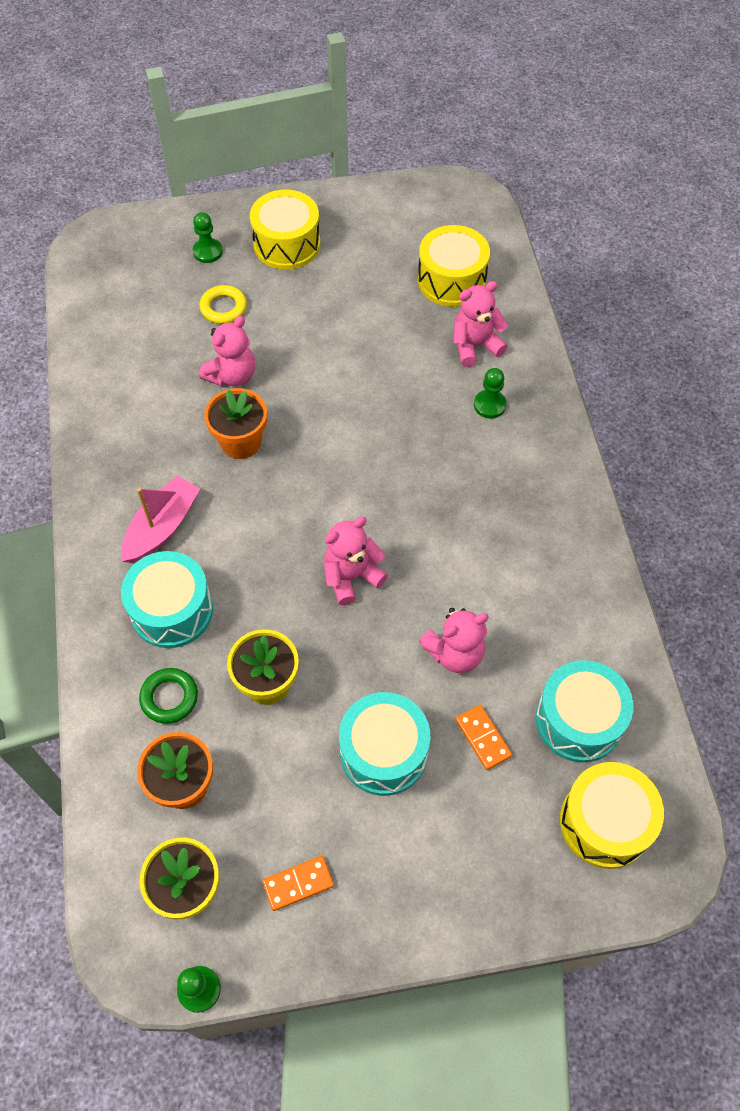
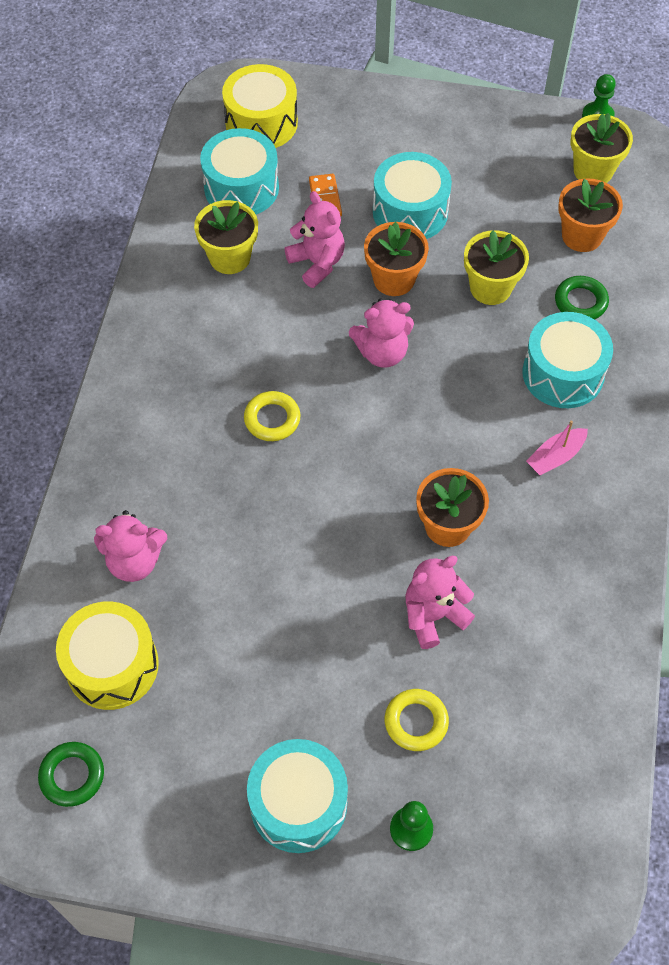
camera: 160 degrees left, 0 degrees up
(162, 527) = (555, 457): pink boat -> pink boat, size x0.64
(287, 244) = (298, 803): yellow drum -> turquoise drum
(298, 884) = (508, 152): orange domino -> none
(370, 660) = (394, 279): none -> orange flower pot
(424, 483) = (272, 419): none -> yellow ring
(440, 218) = (72, 776): none -> green ring
(455, 653) = (317, 263): pink teddy bear -> pink teddy bear turned 60 degrees clockwise
(489, 405) = (159, 482): green pawn -> none
(545, 630) = (230, 257): none -> yellow flower pot

